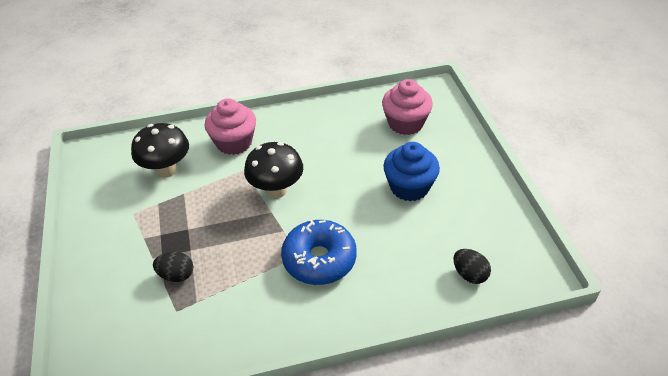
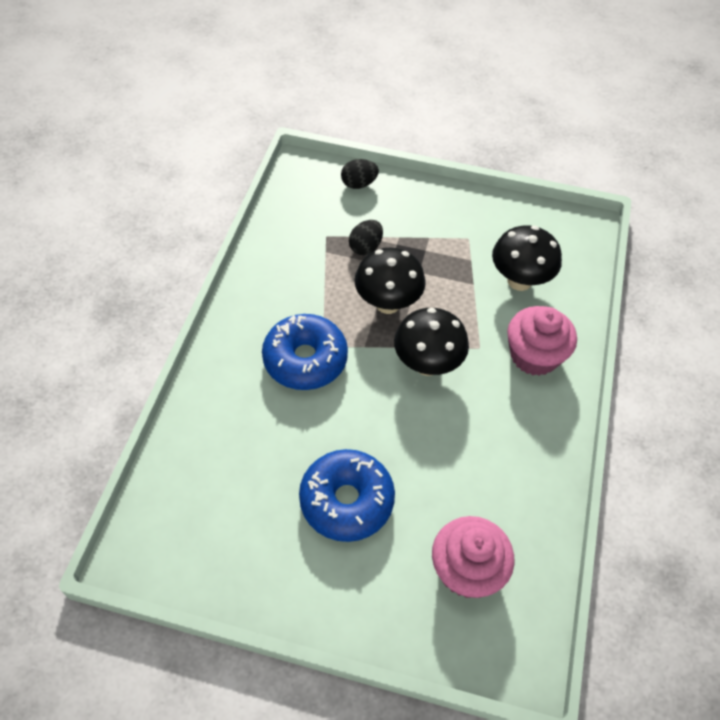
camera: 115 degrees right, 10 degrees up
(232, 234) = (388, 303): none -> black mushroom
(409, 187) = (346, 501): blue cupcake -> blue donut
(469, 274) = (187, 483): black egg -> black egg (359, 184)

